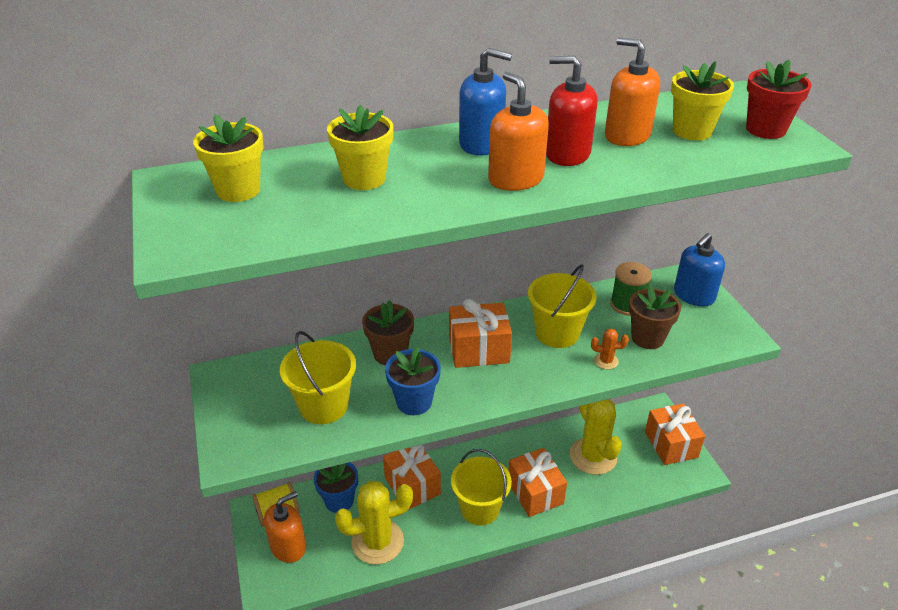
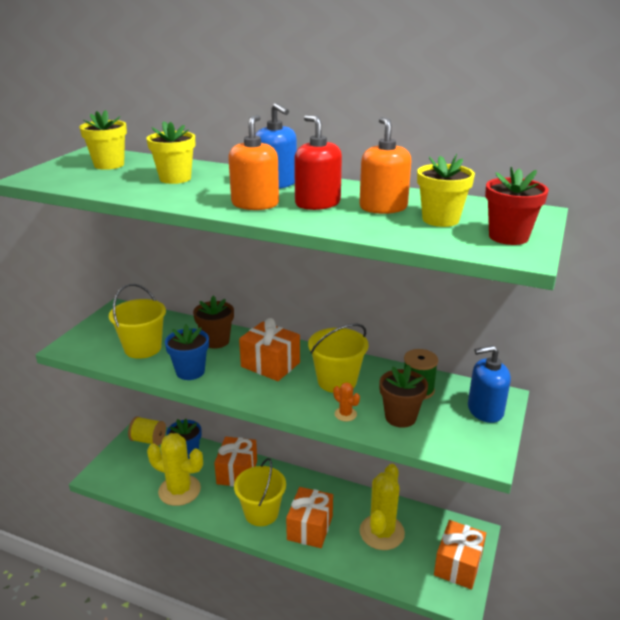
camera: 40 degrees right, 10 degrees down
(288, 546) = (132, 461): orange soap dispenser -> none

